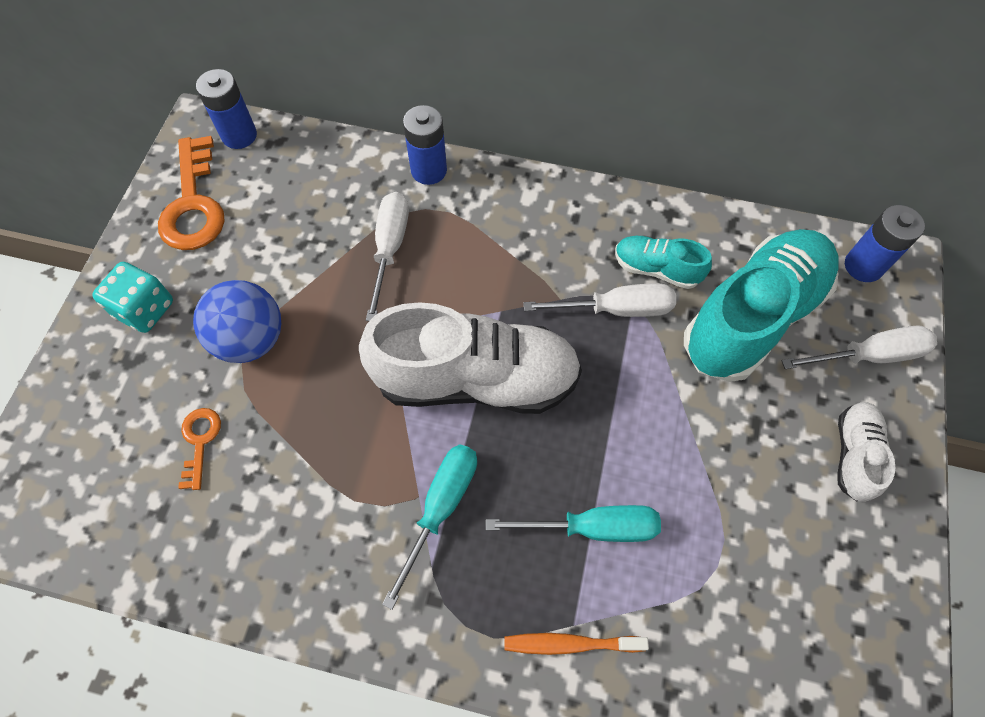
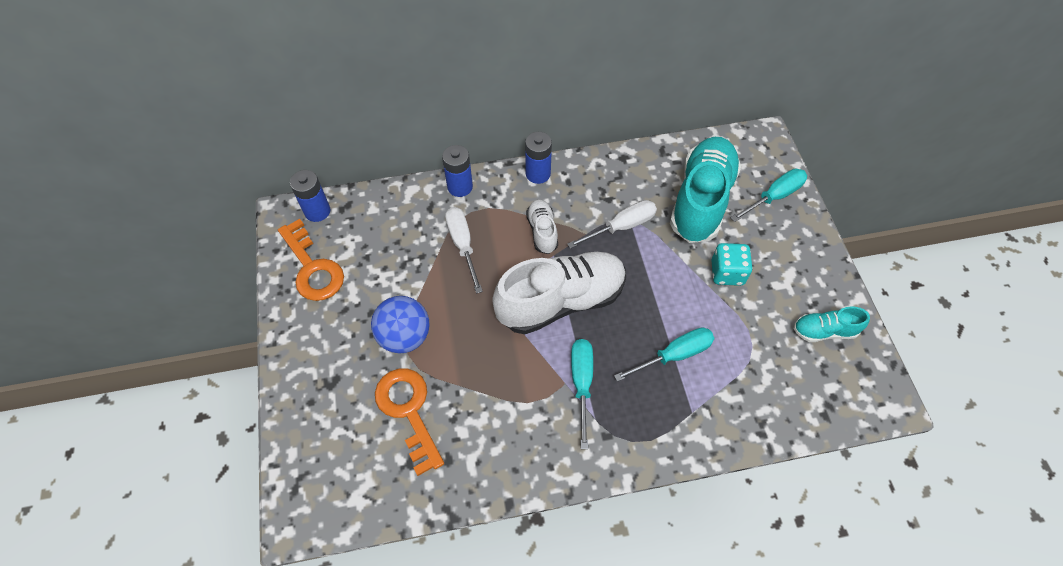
camera: 25 degrees left, 5 degrees down
(145, 309) = (321, 347): turquoise dice -> turquoise dice (727, 273)
(200, 442) = (409, 411): orange key -> orange key, size x1.91
(570, 644) = (695, 423): orange toothbrush -> none
(656, 269) = (632, 194): turquoise shoe -> turquoise shoe (824, 331)
(854, 455) = (793, 254): white shoe -> white shoe (542, 231)
(863, 266) = (747, 147): blue battery -> blue battery (538, 174)
(869, 355) = (774, 196): white screwdriver -> turquoise screwdriver

